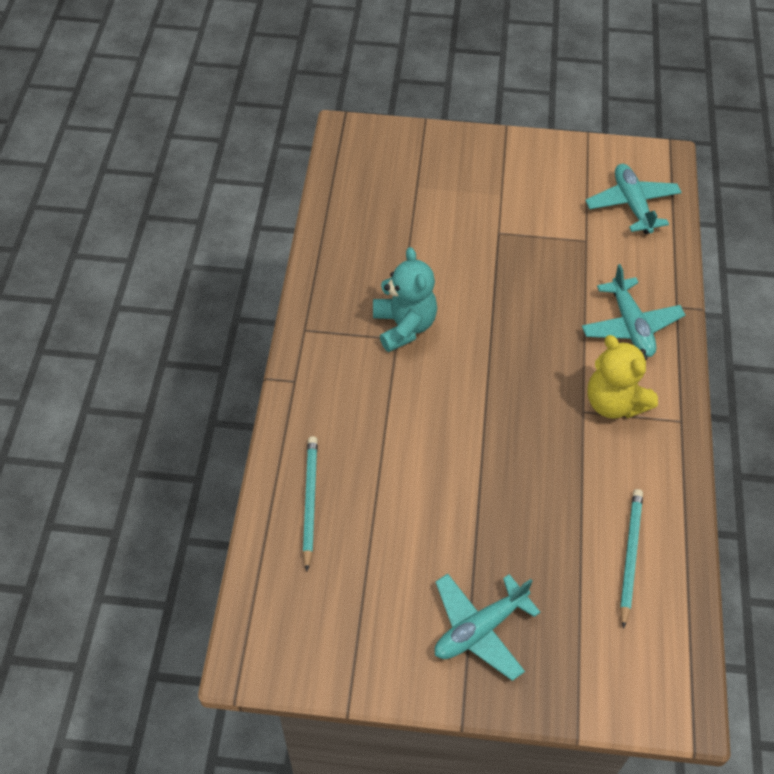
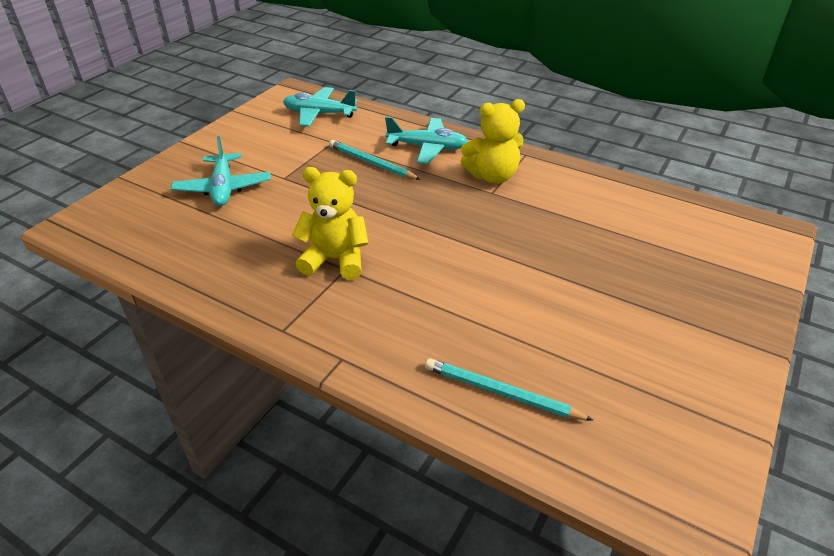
camera: 65 degrees left, 15 degrees down
(404, 326) = (335, 259): turquoise teddy bear -> yellow teddy bear
(479, 629) = (687, 314): turquoise plane -> turquoise plane (223, 188)
(630, 555) = (635, 212): turquoise pencil -> turquoise pencil (371, 163)

